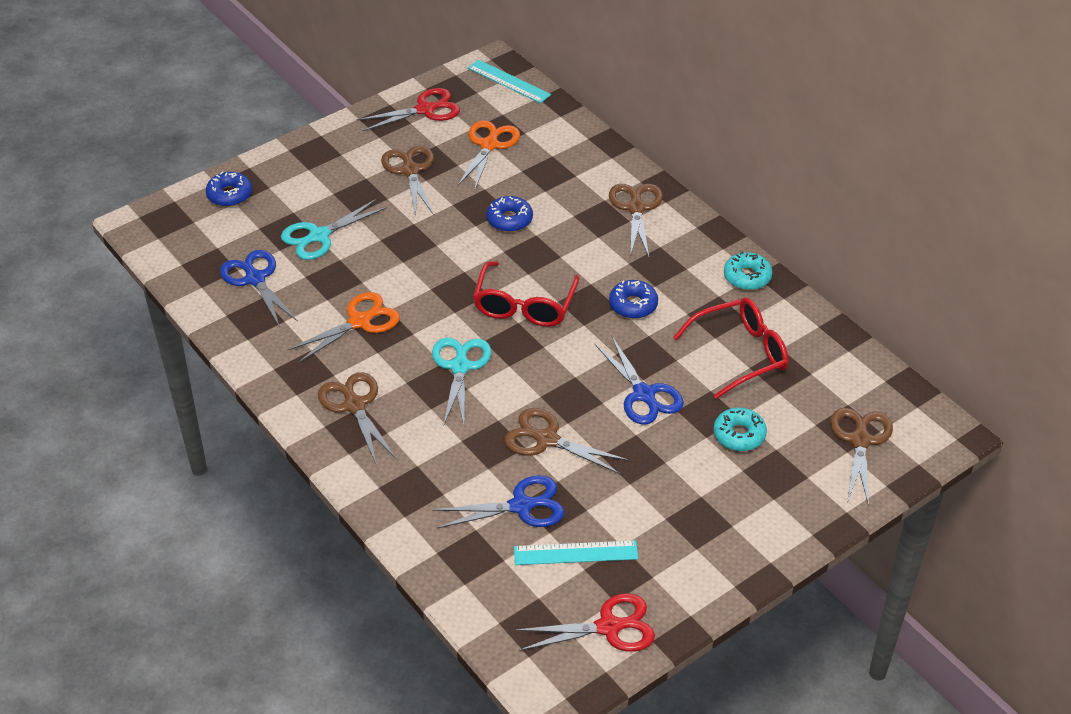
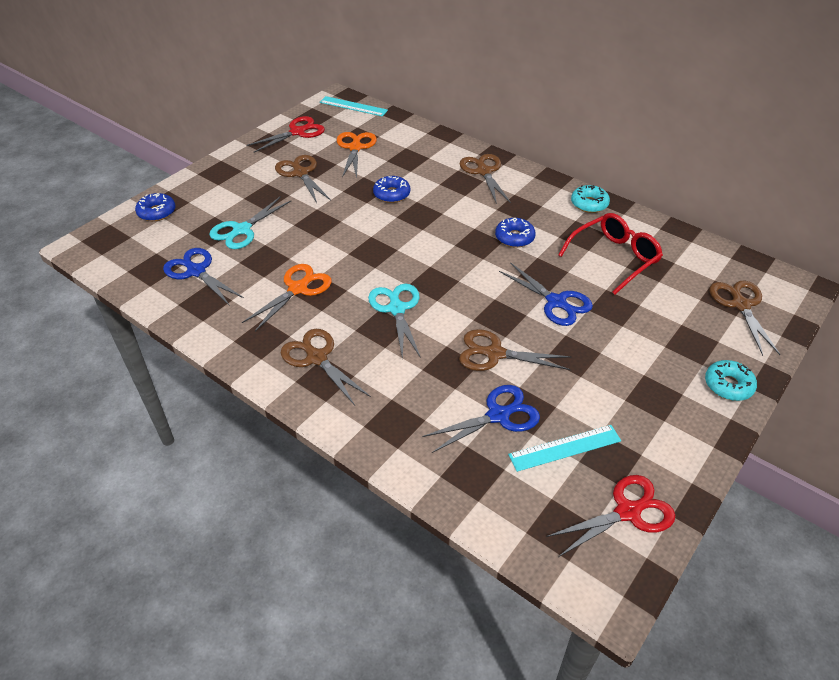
camera: 15 degrees left, 0 degrees up
(525, 305) = (430, 252): red glasses -> none
(739, 435) = (647, 319): turquoise donut -> turquoise donut (728, 385)

